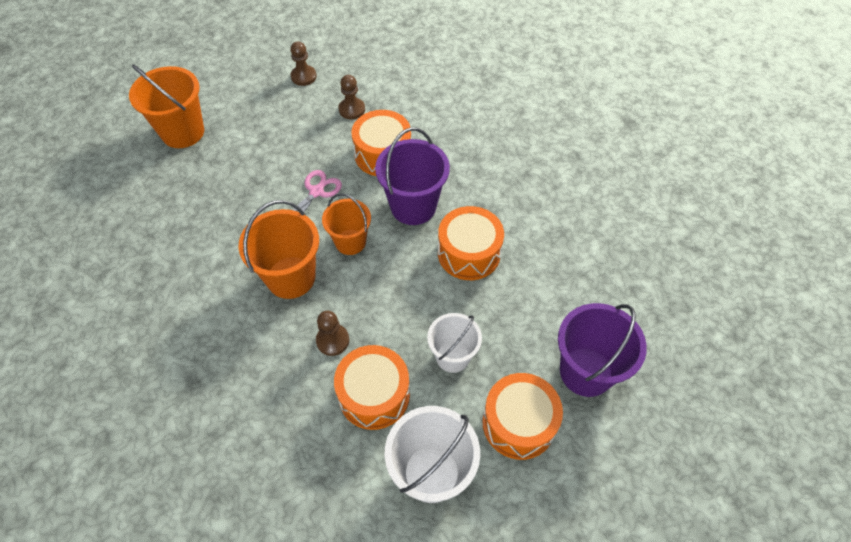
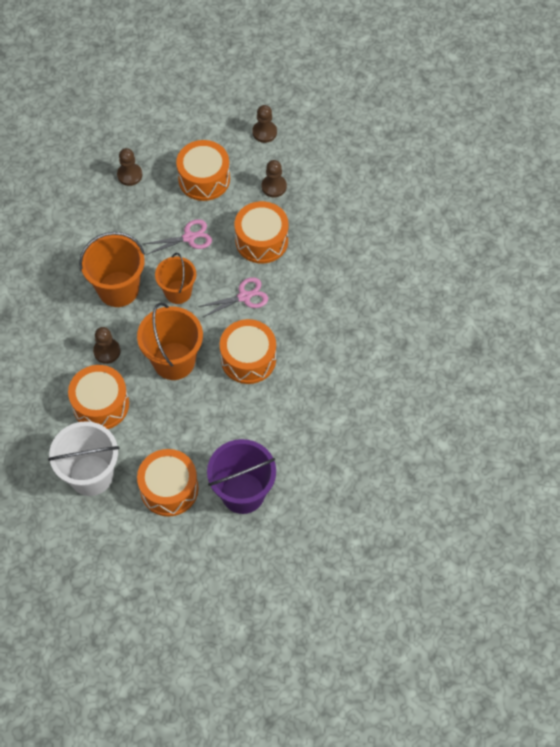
camera: 40 degrees right, 5 degrees up
(183, 132) = (139, 123): orange bucket -> orange bucket (174, 361)
(211, 177) = (129, 175): none -> brown pawn
(285, 139) = (204, 179): none -> orange drum
(413, 206) = (244, 297): purple bucket -> pink scissors
(453, 356) = (169, 418): white bucket -> none

